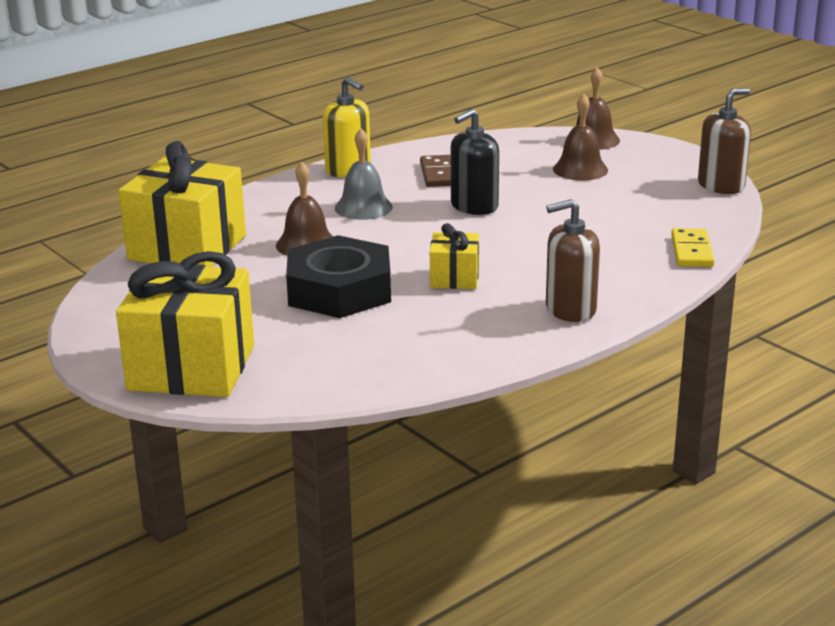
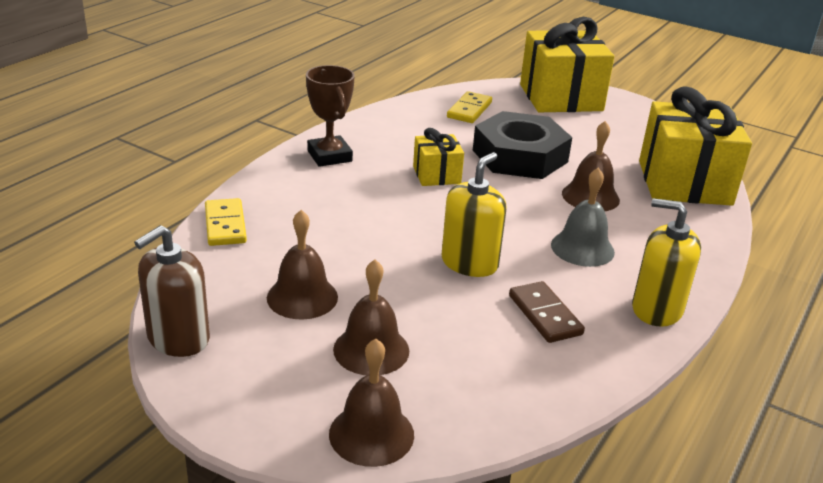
camera: 160 degrees right, 5 degrees up
(348, 358) = (469, 110): none -> yellow domino
(474, 206) = (469, 263): black soap dispenser -> yellow soap dispenser
(570, 309) = (329, 156): brown soap dispenser -> brown trophy
(625, 198) = (302, 297): none -> brown bell

